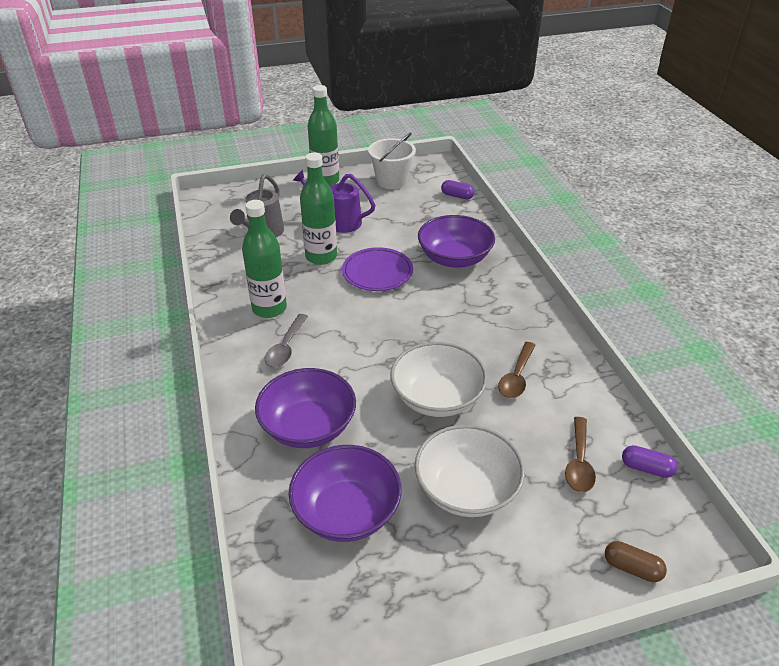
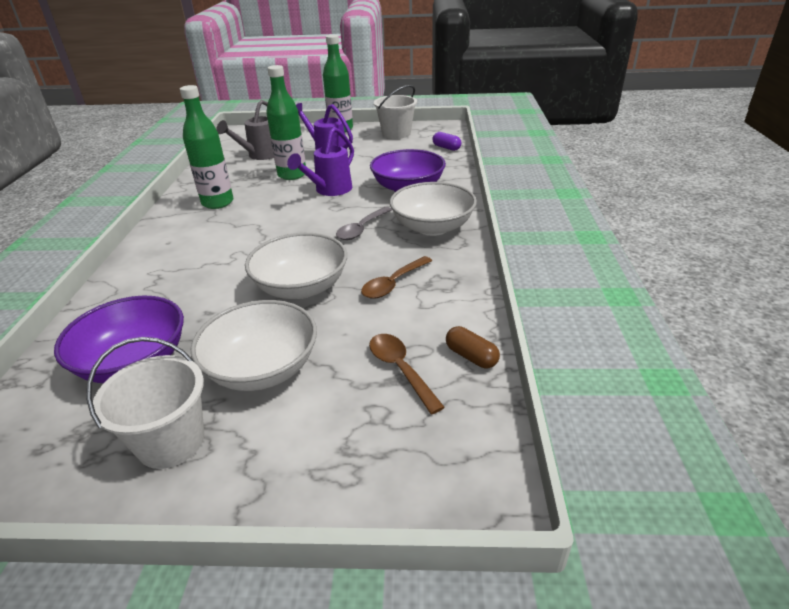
camera: 20 degrees right, 5 degrees down
(286, 347) = (205, 230): grey spoon -> grey spoon (361, 229)
(308, 426) = (167, 289): purple bowl -> none
(377, 273) = (329, 190): purple plate -> purple watering can
(444, 574) = (171, 441): none -> white bucket
(509, 304) = (432, 227): none -> white bowl
(579, 462) = (400, 369): brown spoon -> brown spoon turned 120 degrees clockwise
(632, 568) = (381, 491): brown capsule -> brown capsule (471, 356)
(646, 468) = (475, 391): purple capsule -> none

